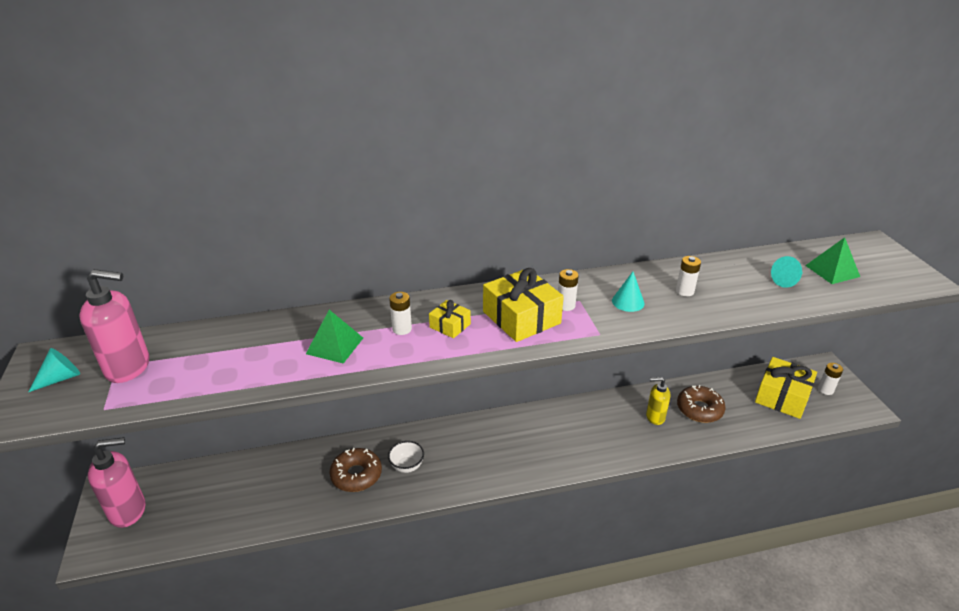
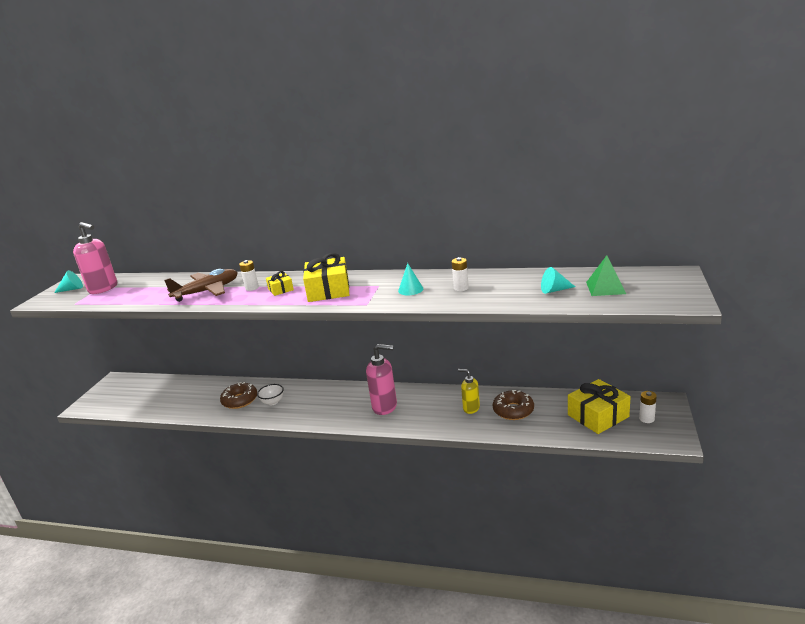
camera: 30 degrees right, 10 degrees down
(128, 511) = (114, 392): pink soap dispenser -> pink soap dispenser (385, 406)
(334, 345) = (207, 291): green pyramid -> brown plane
(566, 305) = (365, 287): white battery -> none

